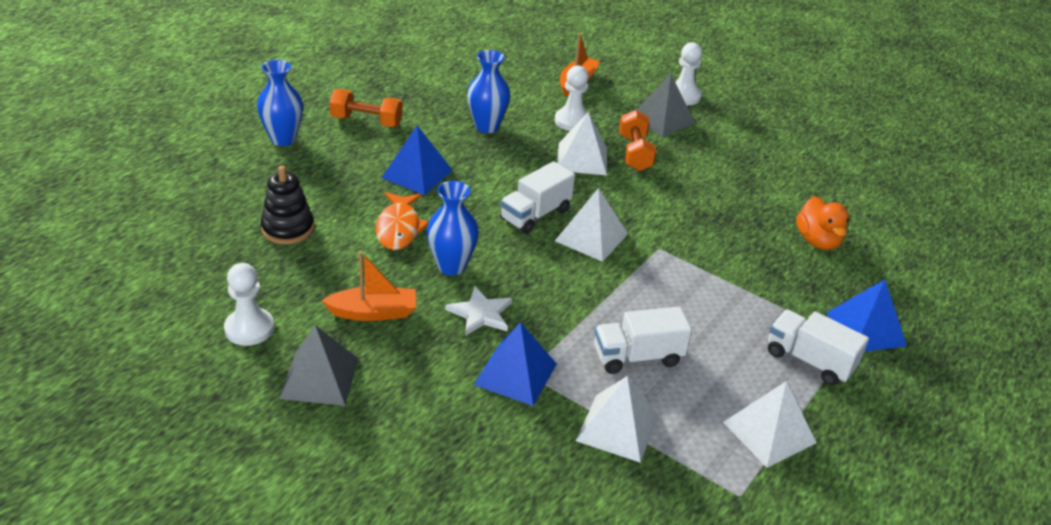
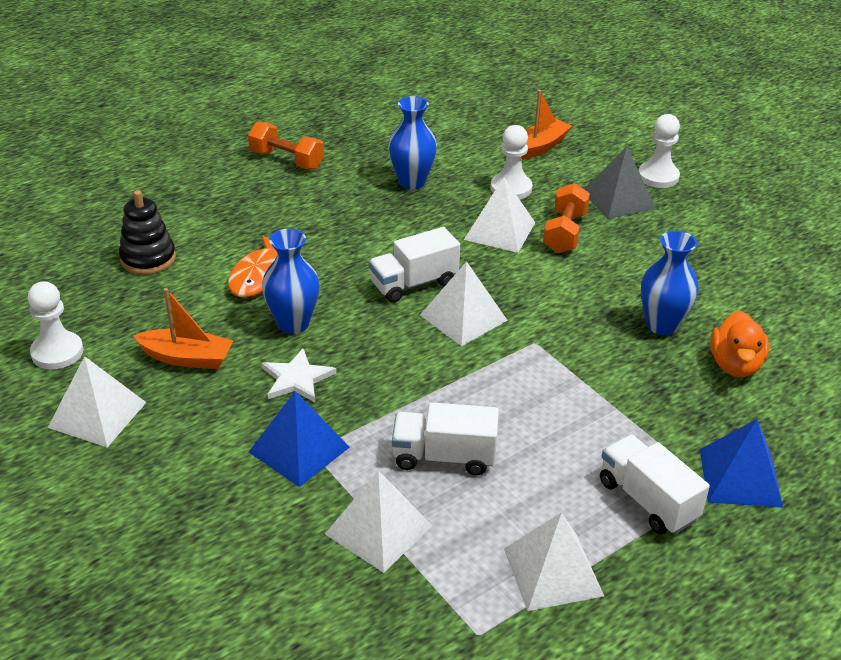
camera: 20 degrees right, 0 degrees up
(283, 139) = (192, 168): blue vase -> blue vase (662, 325)
(319, 378) = (97, 414): grey pyramid -> white pyramid
(417, 174) = (309, 222): blue pyramid -> none

